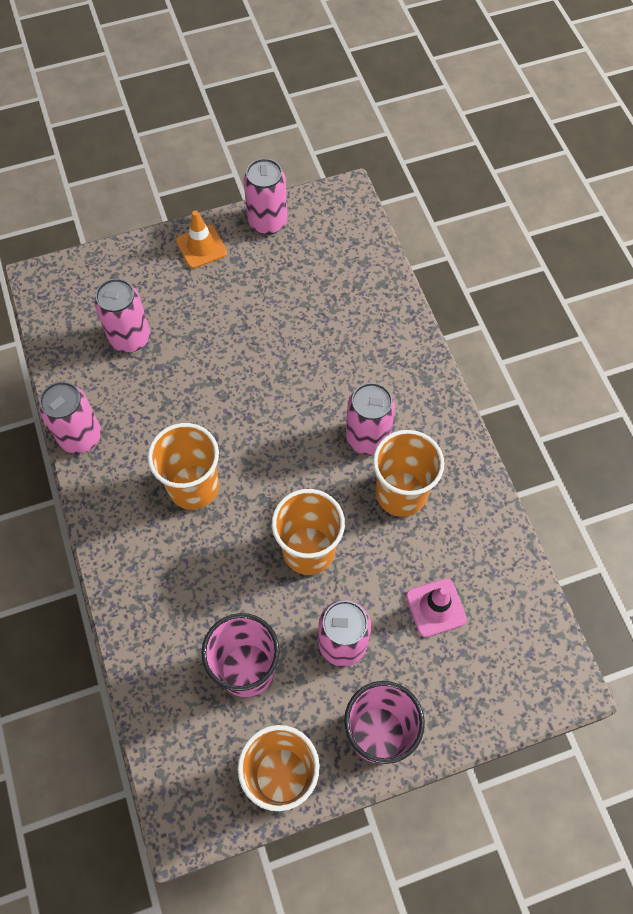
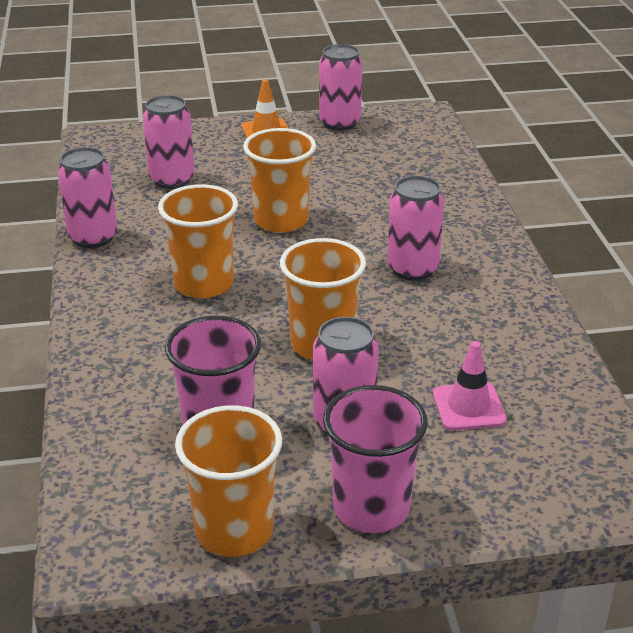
camera: 10 degrees right, 30 degrees down
(401, 493) = (443, 313): orange cup -> orange cup (281, 220)

